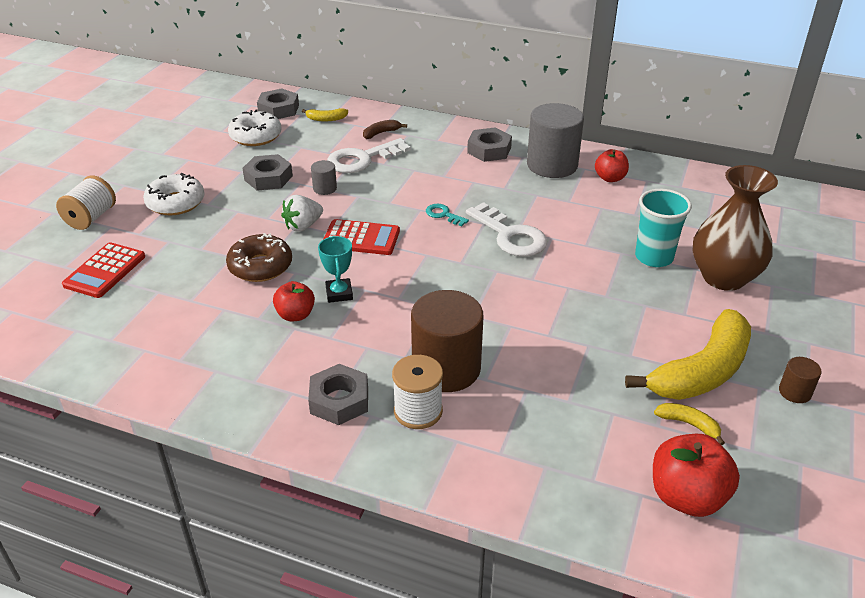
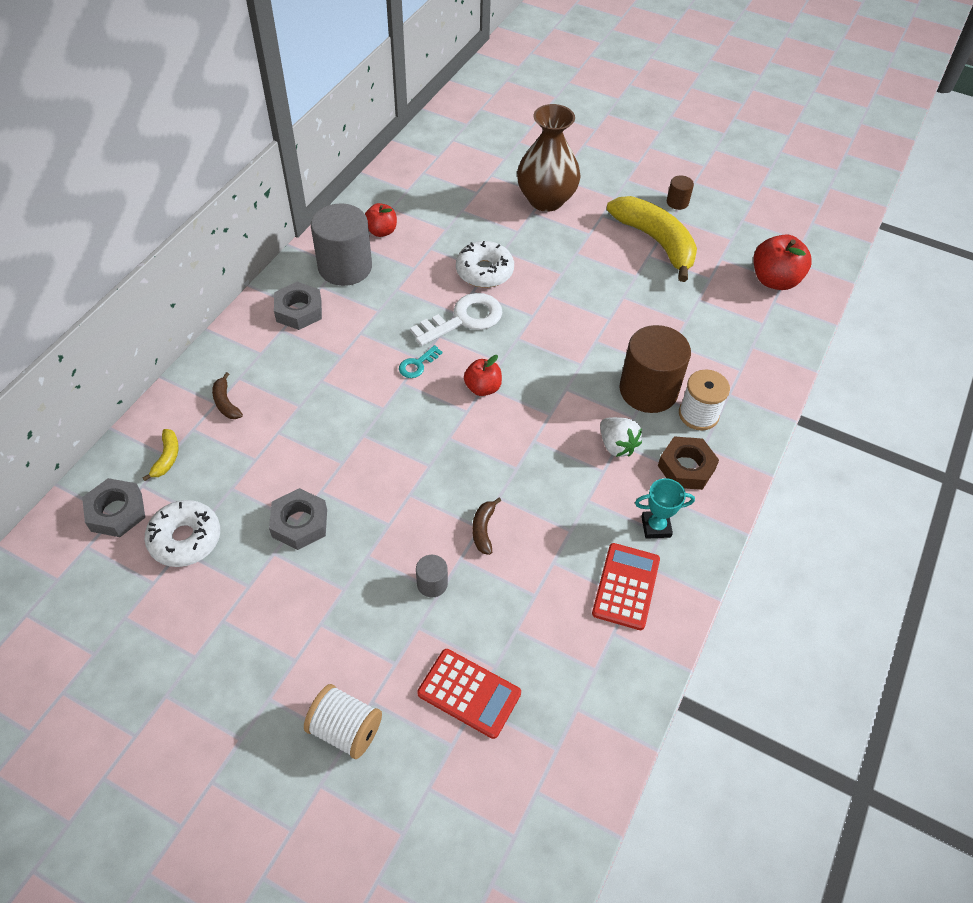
camera: 85 degrees left, 15 degrees up
(176, 203) = (332, 626): white donut -> white donut (484, 271)
(260, 266) = (483, 529): brown donut -> brown banana
(295, 315) = (568, 498): red apple -> red apple (482, 388)
(303, 226) = (413, 488): white strawberry -> white strawberry (617, 445)
(325, 188) = (339, 465): grey cylinder -> grey cylinder (432, 584)
(339, 293) = (538, 461): turquoise trophy -> turquoise trophy (656, 526)
(339, 400) = (686, 467): grey nut -> brown nut
(361, 238) = (447, 437): red calculator -> red calculator (626, 586)
(362, 159) = (283, 426): white key -> none
(654, 257) = (513, 232): turquoise cup -> none
(689, 424) = (709, 262): yellow banana -> none

